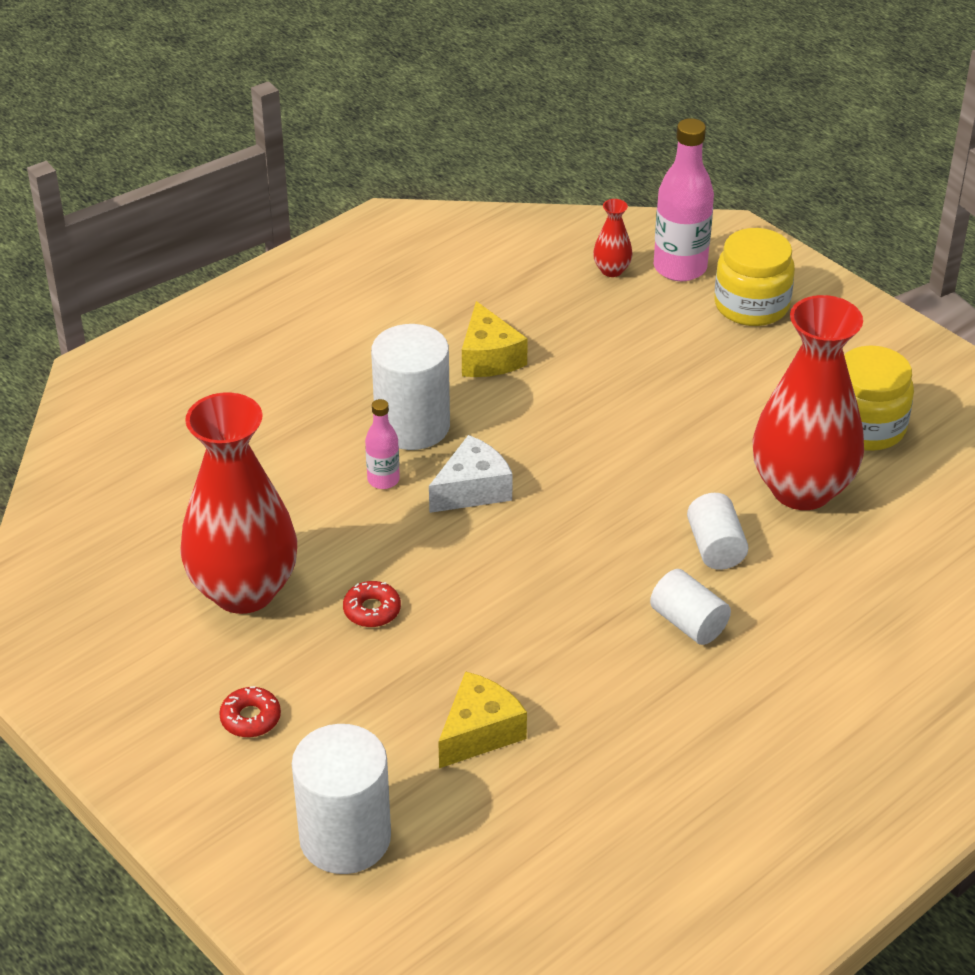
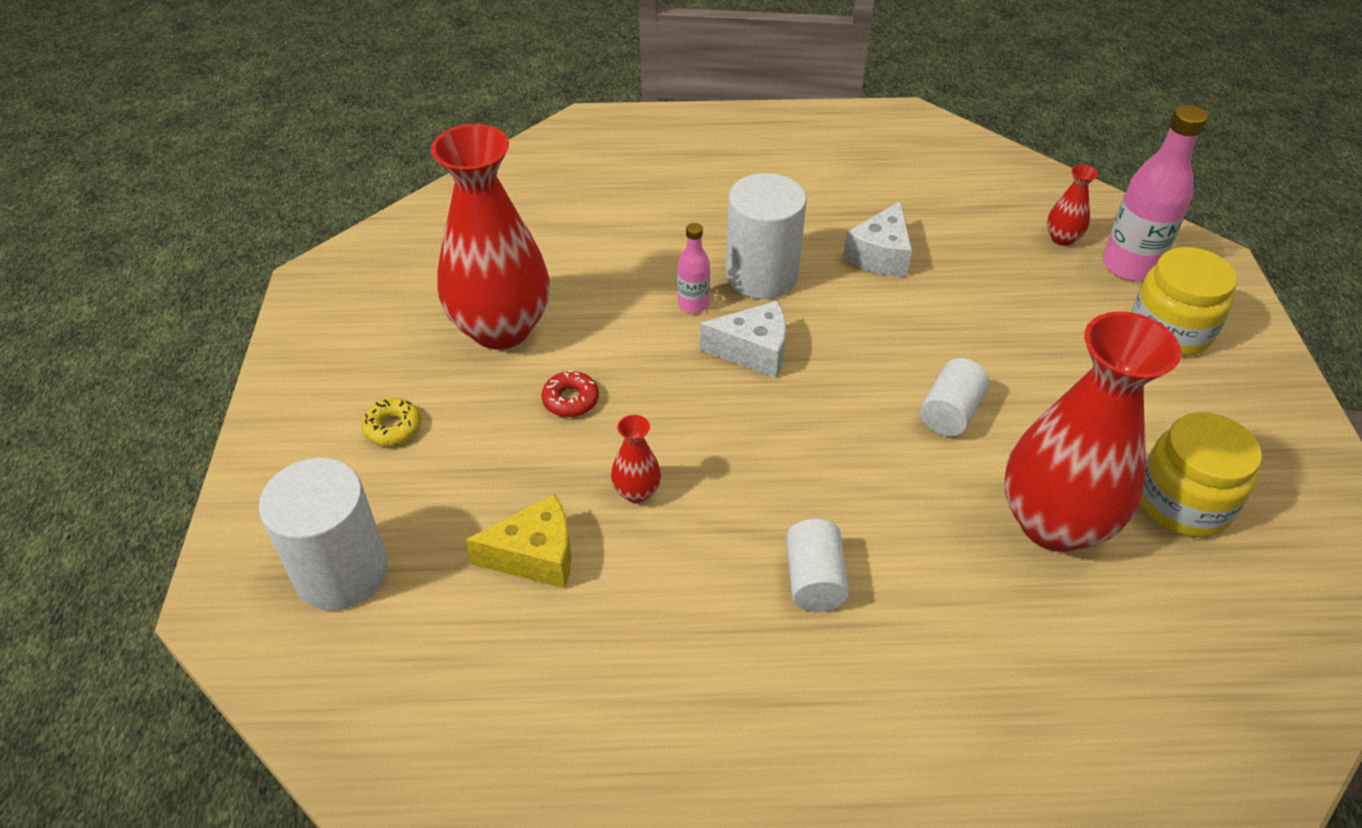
camera: 40 degrees right, 5 degrees up
(250, 718) = (393, 427): red donut -> yellow donut
(489, 357) = (880, 255): yellow cheese -> white cheese
(501, 643) = (636, 492): none -> red vase
(715, 547) = (912, 526): white cylinder -> white cylinder (950, 413)

